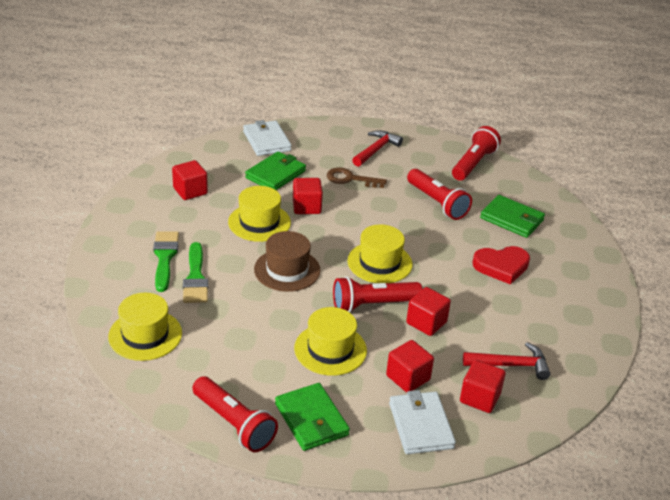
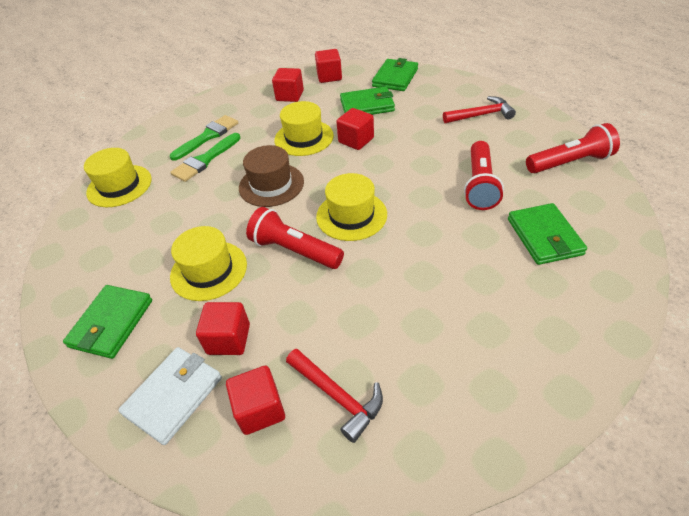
camera: 50 degrees right, 10 degrees up
(234, 424) = (66, 288): red flashlight -> none
(266, 141) = (395, 78): white wallet -> green wallet
(350, 179) = (424, 131): brown key -> none
(426, 323) = (316, 295): red cube -> red cube (329, 76)
(501, 266) = (467, 281): red heart -> none

